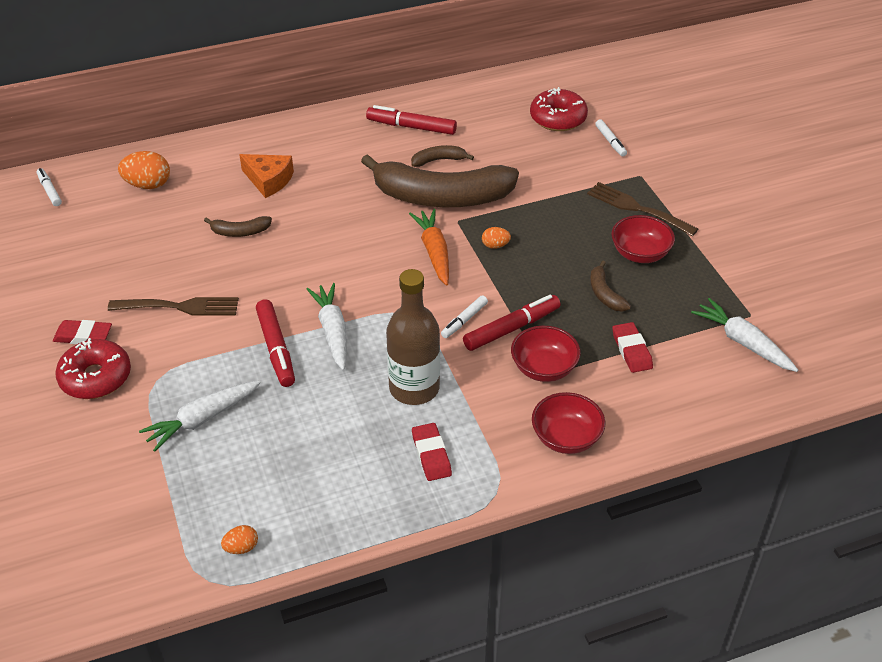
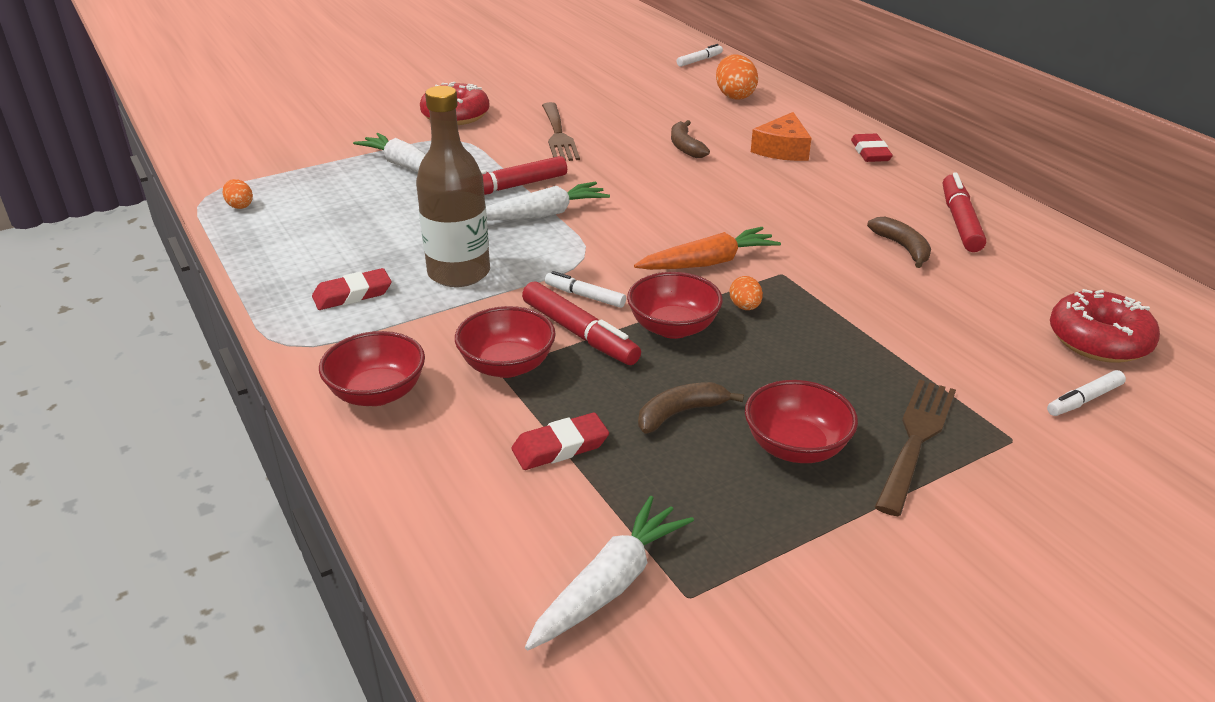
camera: 80 degrees right, 10 degrees down
(83, 336) = (508, 103): red eraser -> red eraser (870, 152)
(441, 197) = (824, 257): brown banana -> none
(513, 282) = (673, 327): none -> red bowl

